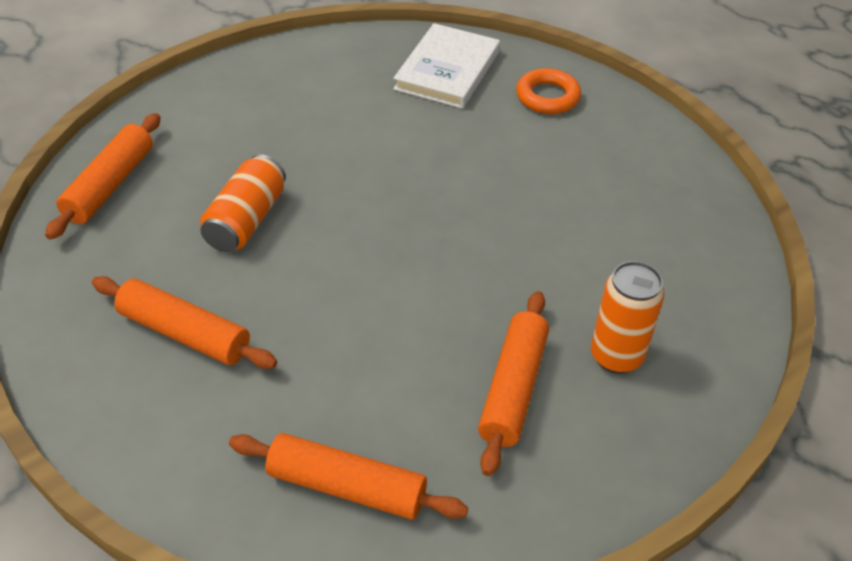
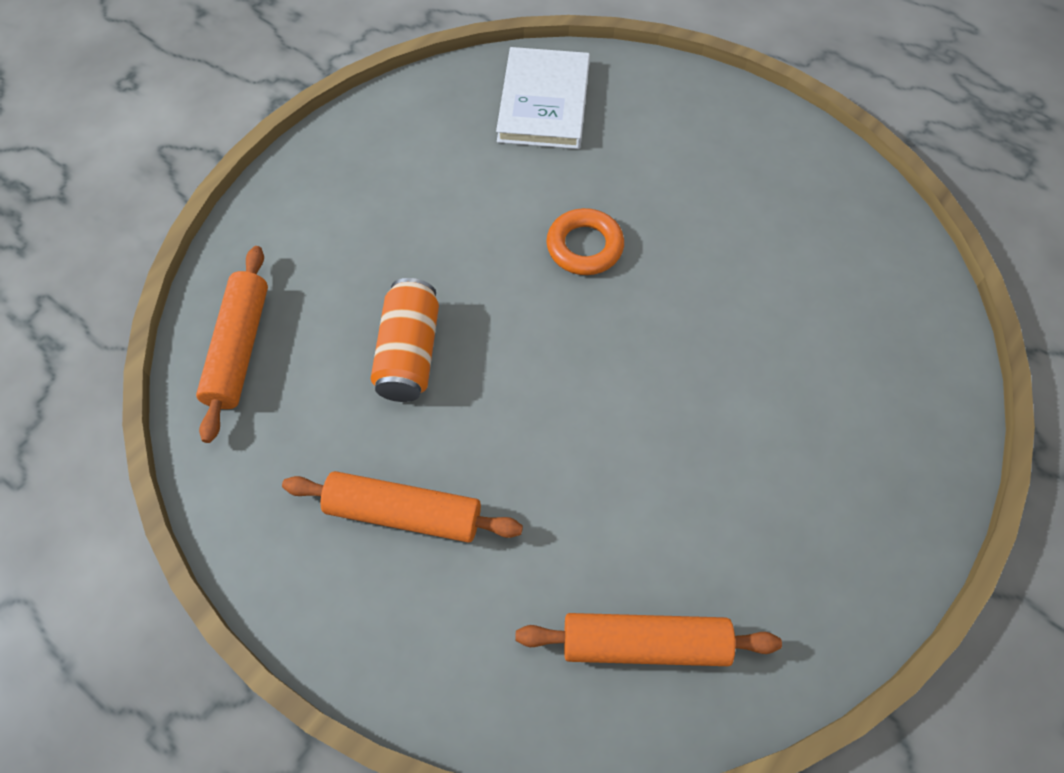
camera: 15 degrees left, 15 degrees up
(513, 388) = (761, 480): orange rolling pin -> none
(547, 97) = (661, 112): orange ring -> orange ring (584, 246)
(616, 356) = (844, 412): orange can -> none

